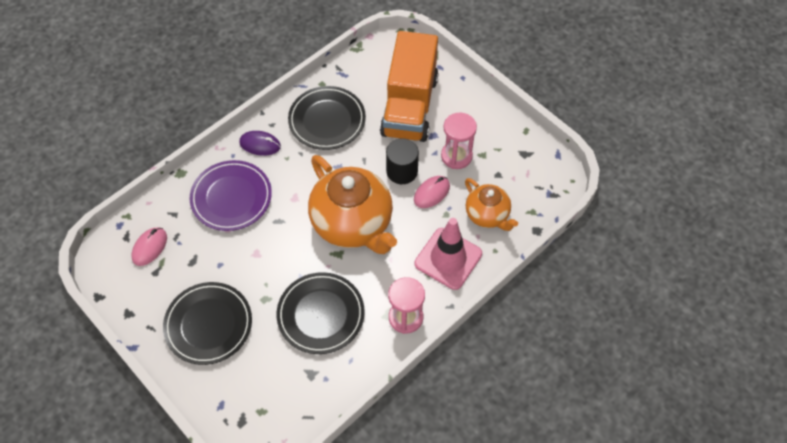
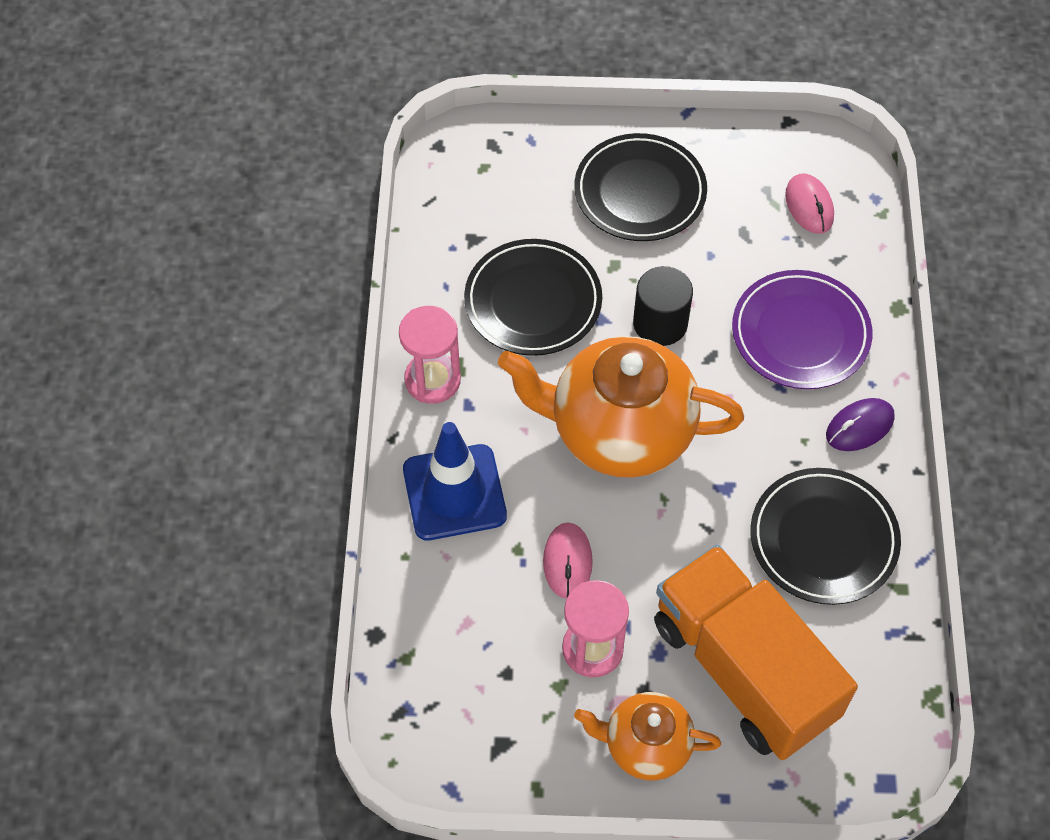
camera: 135 degrees right, 0 degrees up
(402, 171) = (640, 557): black cylinder -> black cylinder (660, 323)
(448, 258) = (454, 492): pink traffic cone -> blue traffic cone
(487, 215) = (462, 597): orange teapot -> orange teapot (645, 745)

